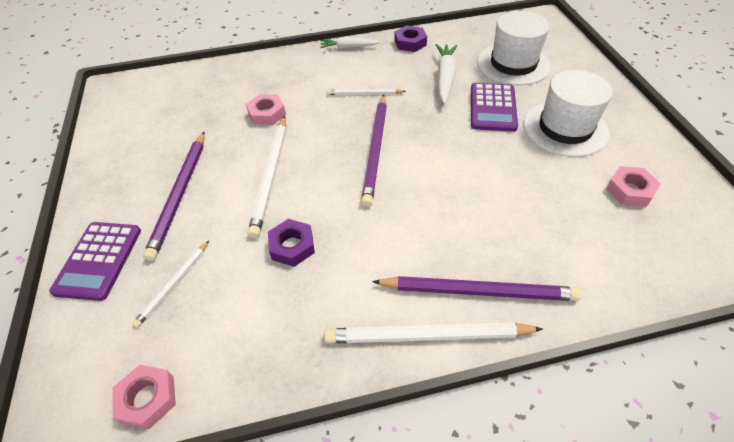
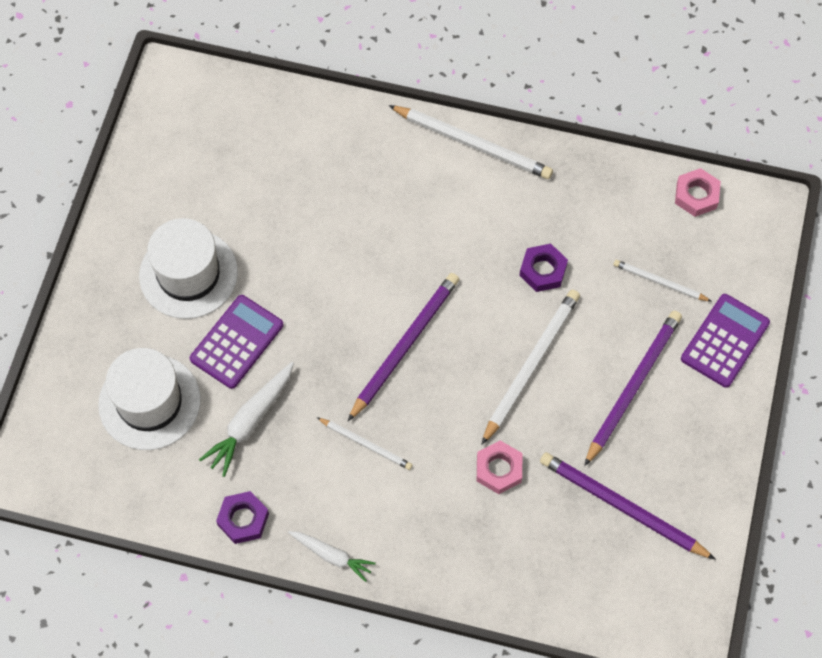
camera: 155 degrees left, 15 degrees up
(173, 284) = (659, 282): white pencil -> white pencil turned 120 degrees counterclockwise
(478, 291) = (411, 157): purple pencil -> purple pencil (622, 507)
(630, 190) = (203, 177): pink nut -> none

